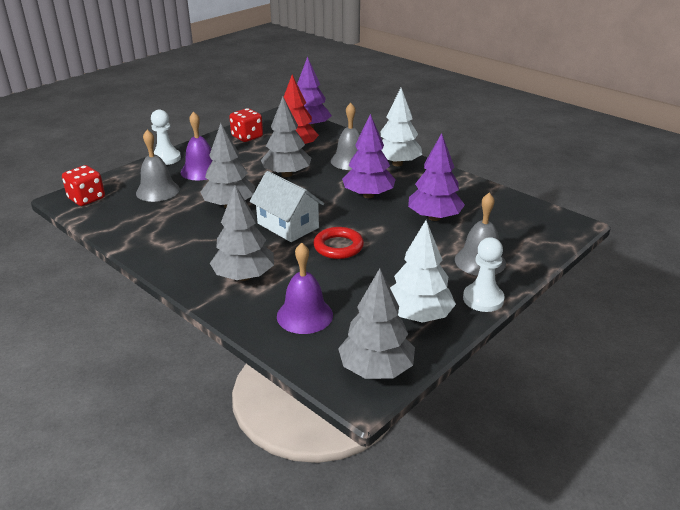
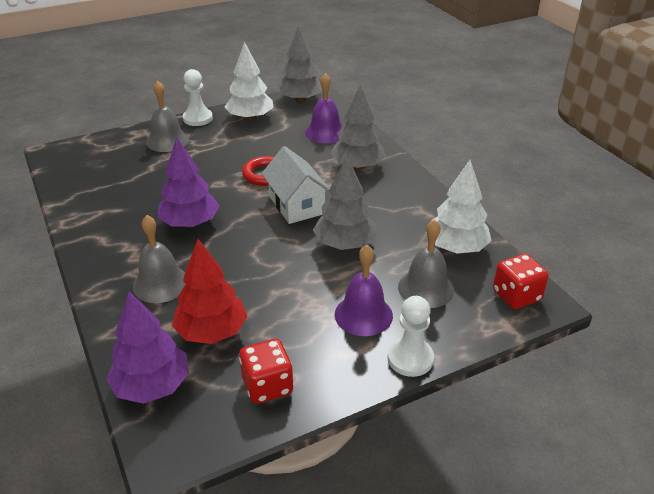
camera: 160 degrees left, 5 degrees up
(287, 174) = (256, 278): grey tree -> none
(397, 163) = (111, 263): white tree -> white tree (456, 248)
(434, 217) = (156, 183): purple tree -> none

